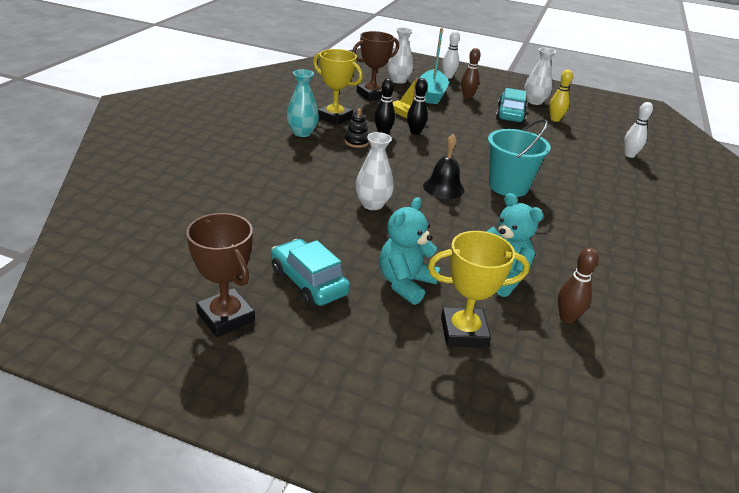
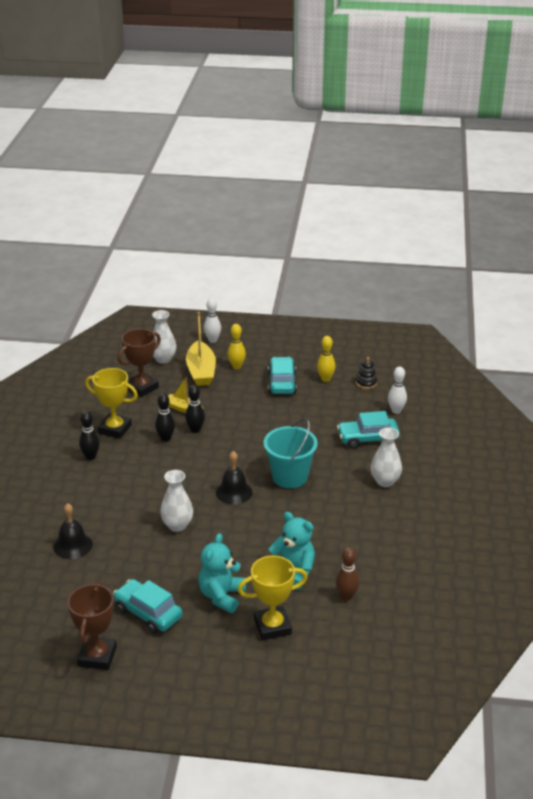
camera: 10 degrees left, 0 degrees up
(226, 317) = (97, 656): brown trophy -> brown trophy turned 60 degrees clockwise
(250, 199) = (73, 545): none -> black bell
(302, 133) = (90, 457): turquoise vase -> black bowling pin
(356, 142) = (144, 456): black stacking toy -> black stacking toy (366, 383)
(432, 94) = (201, 371): turquoise boat -> yellow boat
(467, 96) = (236, 366): brown bowling pin -> yellow bowling pin
(534, 101) = (304, 357): white vase -> white vase (385, 481)
(598, 171) = (367, 439): none -> turquoise car

